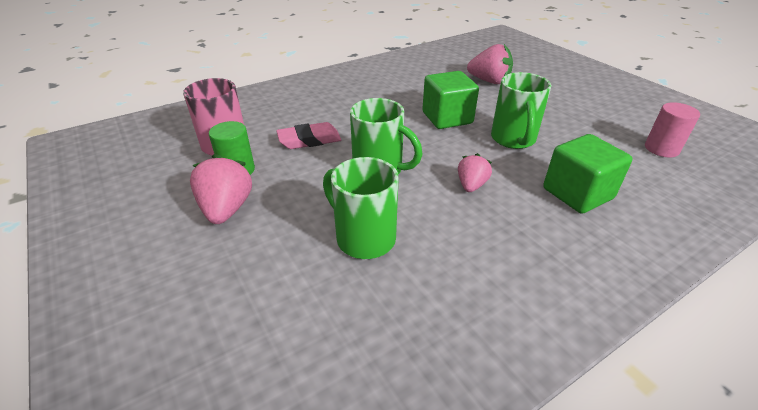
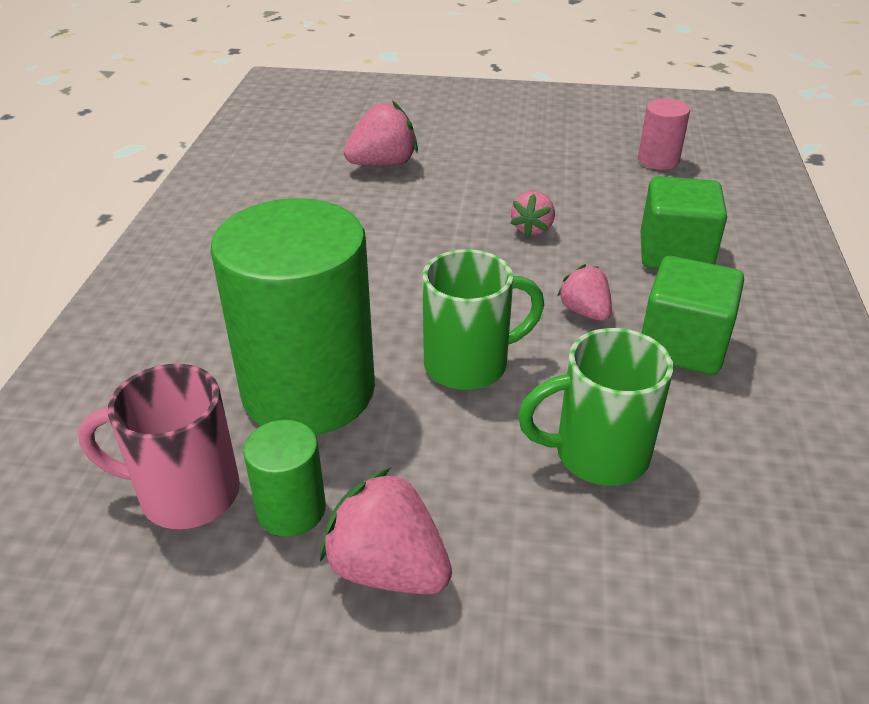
camera: 50 degrees left, 0 degrees up
(309, 140) = (308, 390): pink eraser -> green cylinder
(447, 118) = (422, 244): green cube -> green cube (682, 346)
(513, 139) = (532, 229): green mug -> pink strawberry

